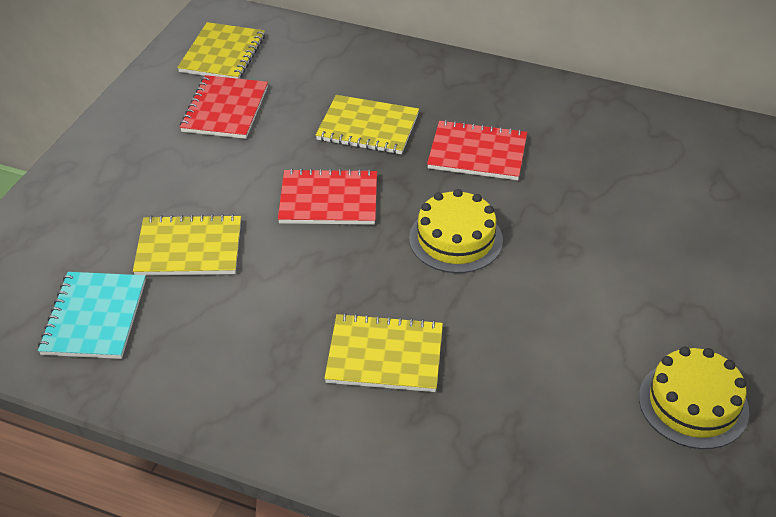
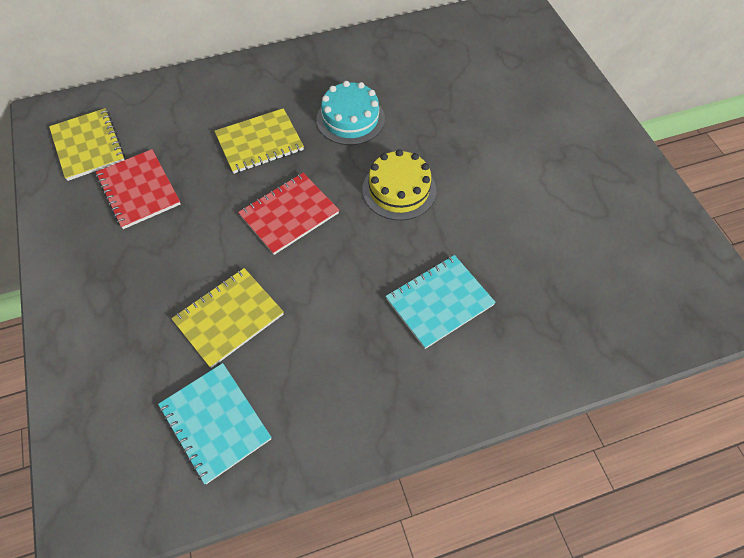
camera: 40 degrees left, 15 degrees up
(385, 355) = (439, 302): yellow notebook -> turquoise notebook
(477, 153) = (350, 119): red notebook -> turquoise cake
(693, 404) = (626, 209): yellow cake -> none

